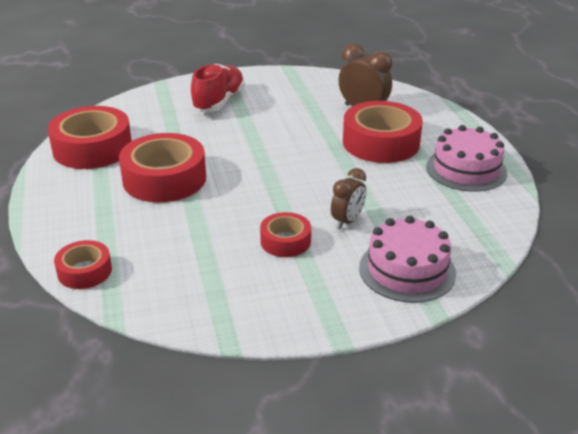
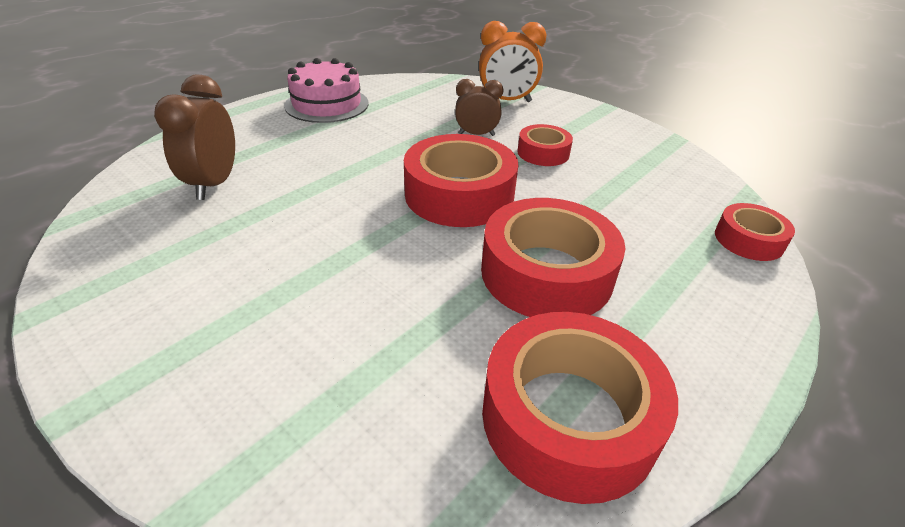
camera: 125 degrees left, 5 degrees up
(219, 102) = (257, 339): red shoe -> none
(381, 142) = (304, 152): red tape -> red tape (459, 194)
(407, 270) = (506, 101): pink cake -> orange clock

